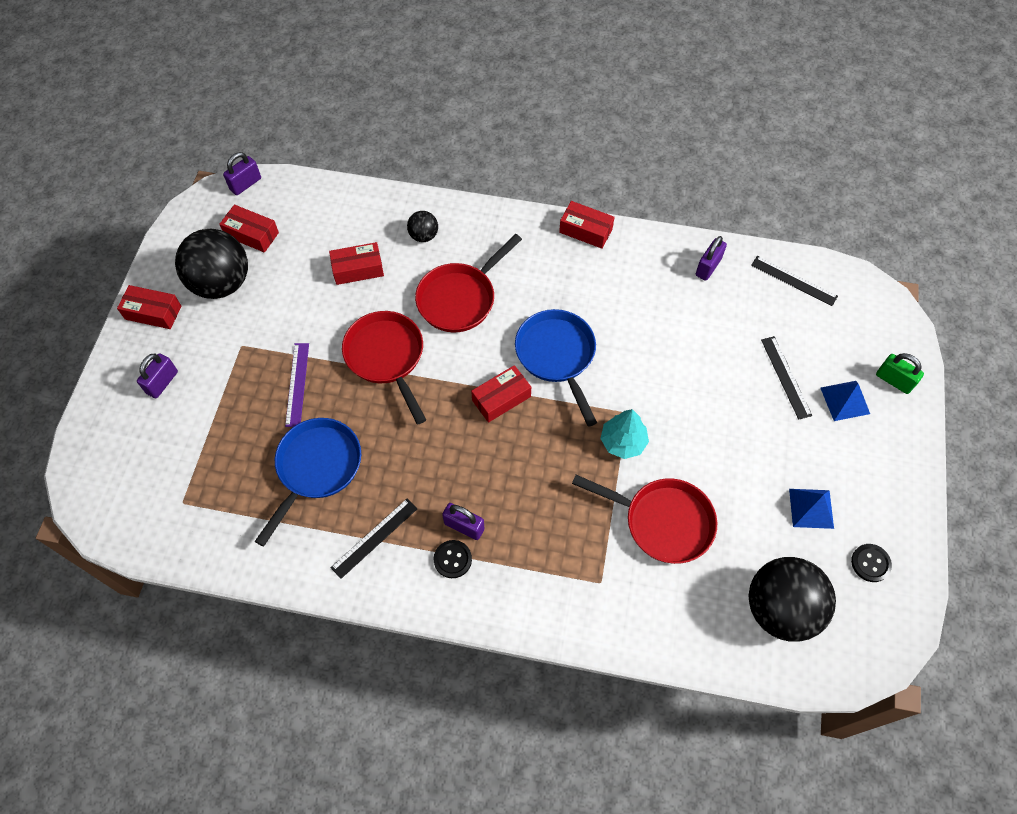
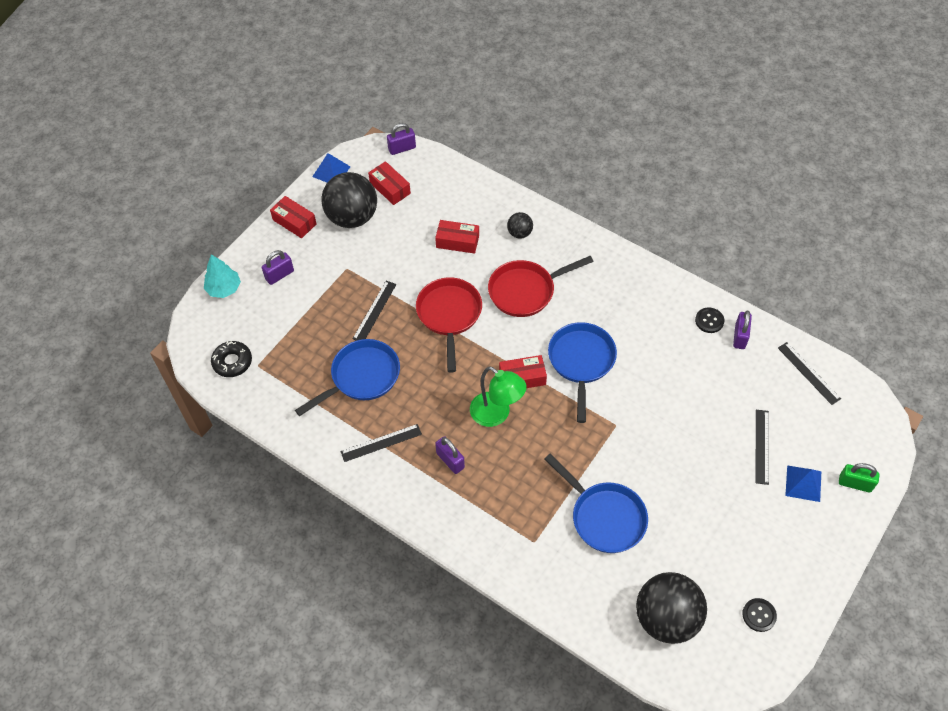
camera: 25 degrees right, 5 degrees down
(149, 510) = (232, 362): none -> black donut
(297, 384) = (374, 311): purple ruler -> black ruler
(452, 559) = (431, 481): black button -> black button (709, 321)
(492, 452) = (496, 414): none -> green lamp
(585, 230) = (651, 273): red box -> none
(623, 442) = (602, 446): turquoise tree -> turquoise tree (224, 288)
(662, 521) = (604, 517): red pan -> blue pan
(708, 267) = (740, 337): purple padlock -> purple padlock turned 45 degrees counterclockwise
(811, 508) = (731, 554): blue pyramid -> blue pyramid (331, 171)
(894, 380) = (855, 483): green padlock -> green padlock turned 45 degrees counterclockwise

